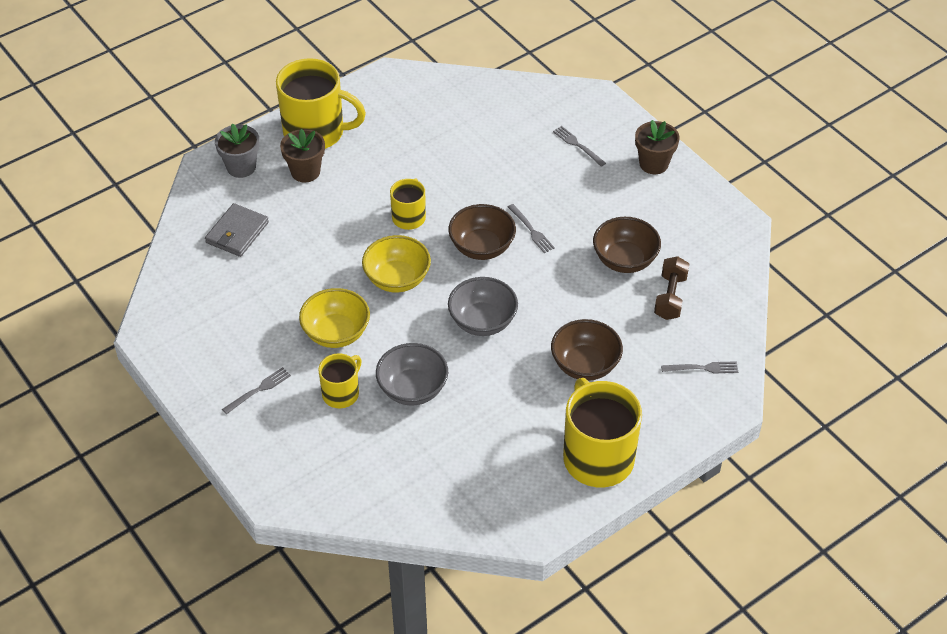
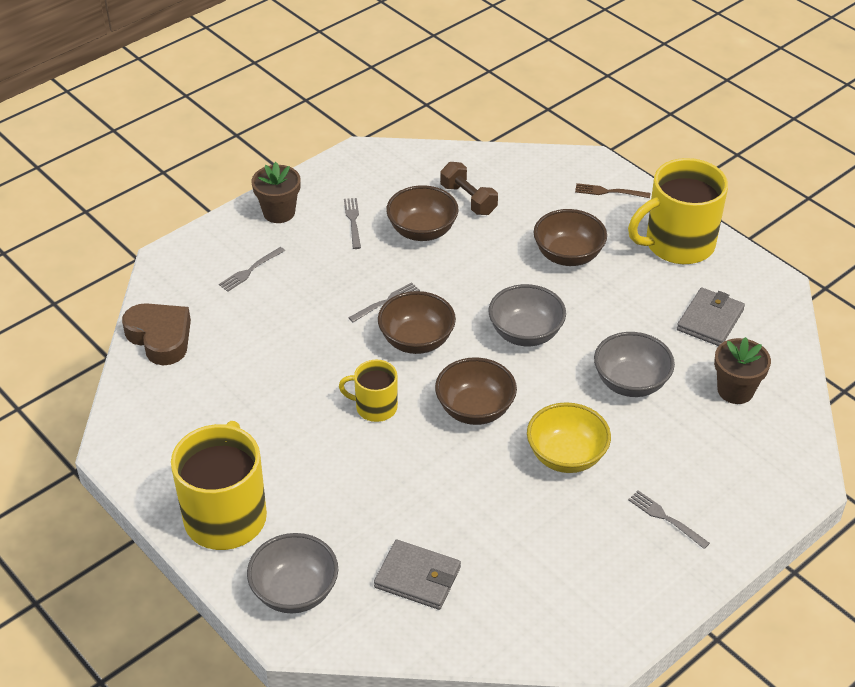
camera: 95 degrees left, 5 degrees down
(241, 167) = (295, 591): grey flower pot -> grey bowl
(305, 172) = (301, 518): brown flower pot -> brown flower pot (735, 390)
(341, 393) = (651, 442): yellow mug -> none
(397, 279) = (475, 409): yellow bowl -> brown bowl
(486, 464) = (710, 320): none -> grey wallet
(502, 94) = (160, 337): none -> brown heart
(670, 297) = (468, 199): brown dumbbell -> brown dumbbell turned 45 degrees clockwise
(681, 411) = (608, 192): none -> brown fork
(703, 368) = (554, 178): grey fork -> grey fork (353, 221)

